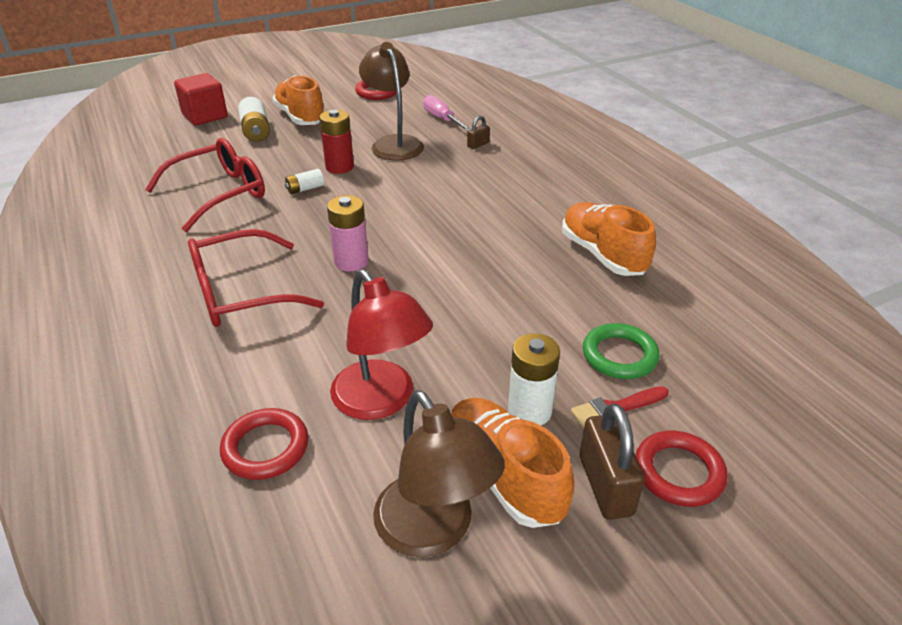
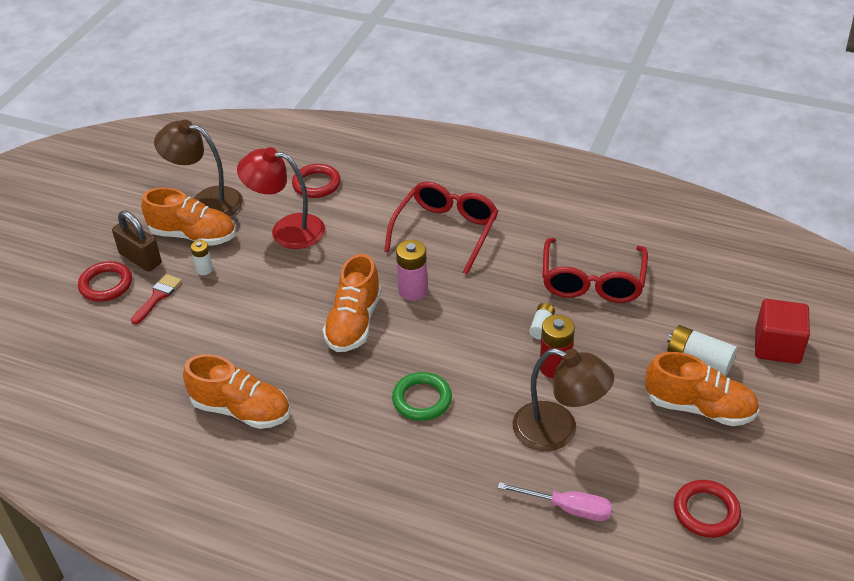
camera: 140 degrees right, 5 degrees up
(435, 265) = (354, 322): none -> orange shoe
(478, 145) = (480, 487): brown padlock -> none
(529, 411) = (204, 269): white battery -> white battery, size x0.59
(619, 355) = (175, 331): green ring -> green ring (422, 399)

